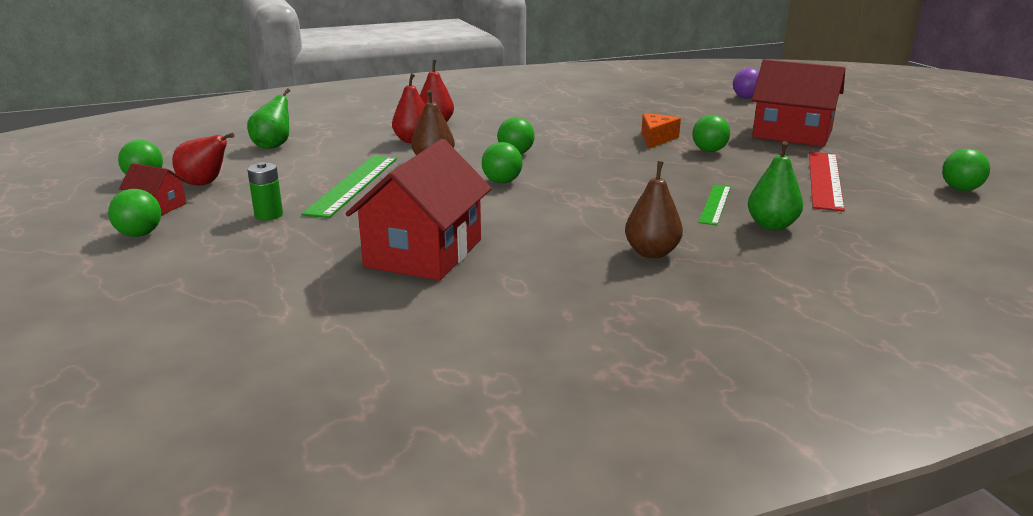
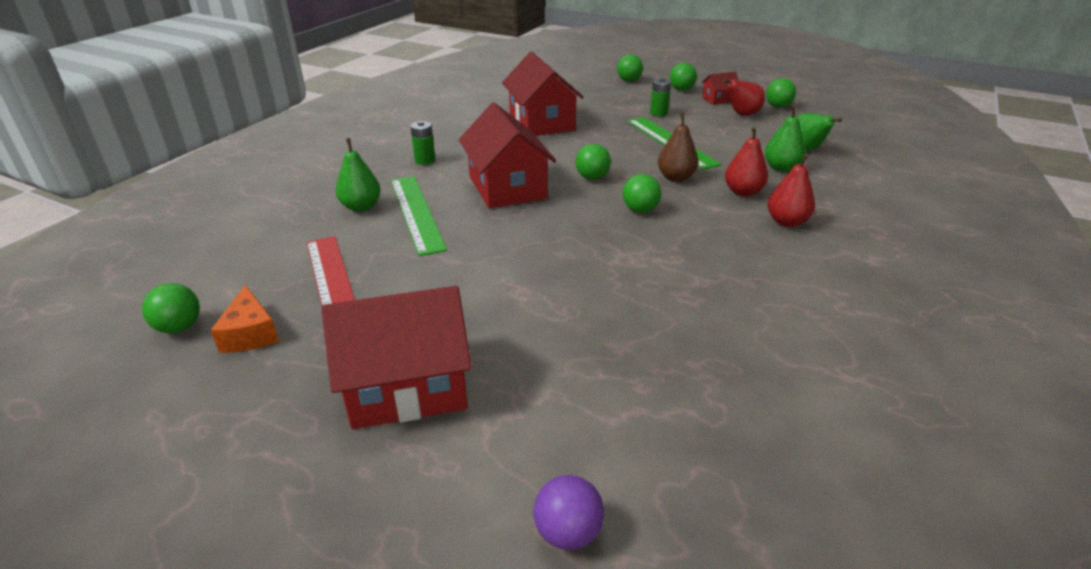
camera: 140 degrees right, 10 degrees up
(337, 143) = (781, 168): none -> green pear
(596, 198) = (507, 187): none -> red house
(651, 253) = (425, 160): brown pear -> green battery
(656, 139) = (556, 291): orange cheese -> orange cheese (250, 333)
(709, 151) = (481, 291): green ball -> green ball (628, 81)
(715, 204) = (416, 213): green ruler -> green ruler, size x1.68

